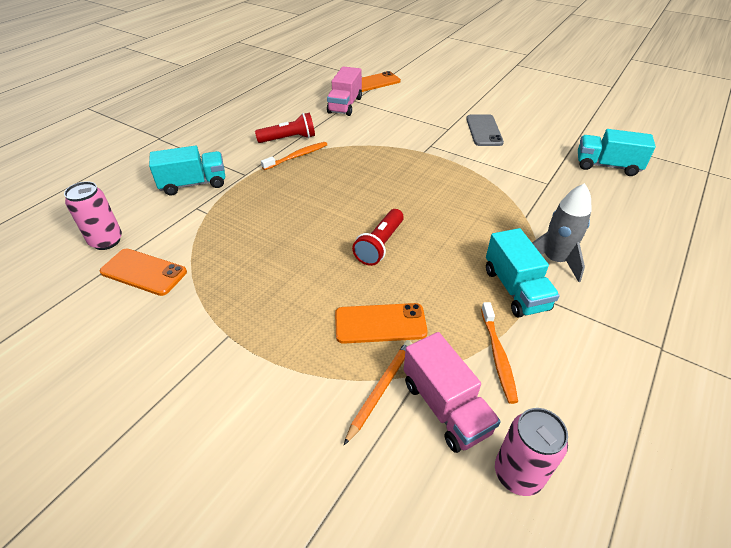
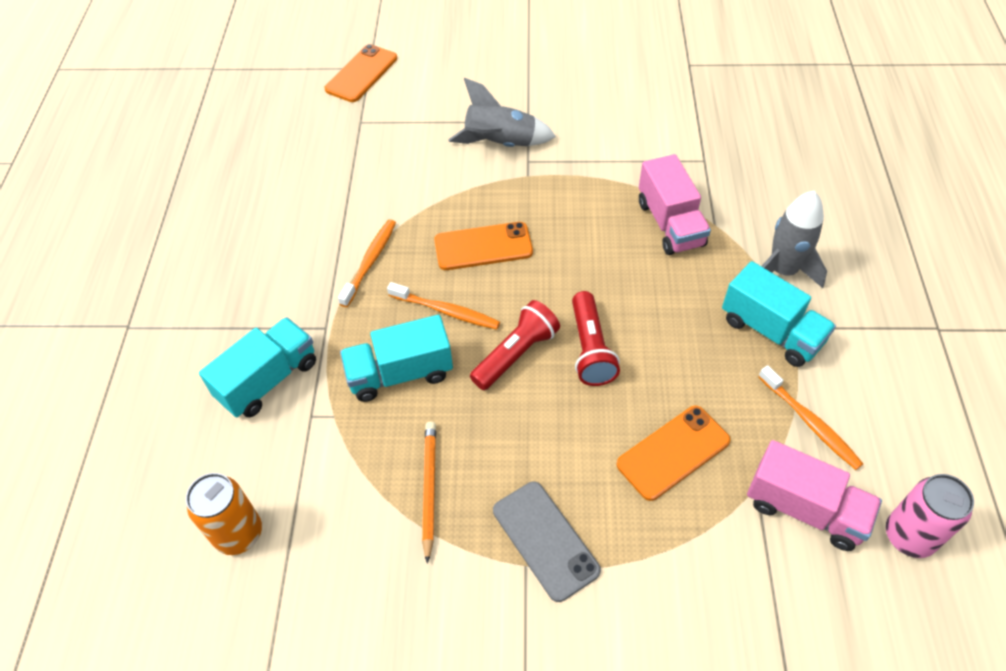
camera: 30 degrees left, 10 degrees up
(106, 241) = (238, 534): pink can -> orange can
(144, 272) = (340, 547): orange phone -> orange phone (483, 246)
(289, 139) = (330, 236): red flashlight -> red flashlight (516, 354)
(314, 193) = (446, 311): none -> orange toothbrush
(345, 105) = (356, 137): pink truck -> pink truck (670, 224)
(380, 389) = (734, 528): orange pencil -> orange pencil (429, 488)
(421, 133) = (500, 144): none -> grey rocket
(484, 130) = (574, 105): grey phone -> grey phone (545, 540)
(607, 166) = (748, 102): turquoise truck -> turquoise truck (400, 373)

